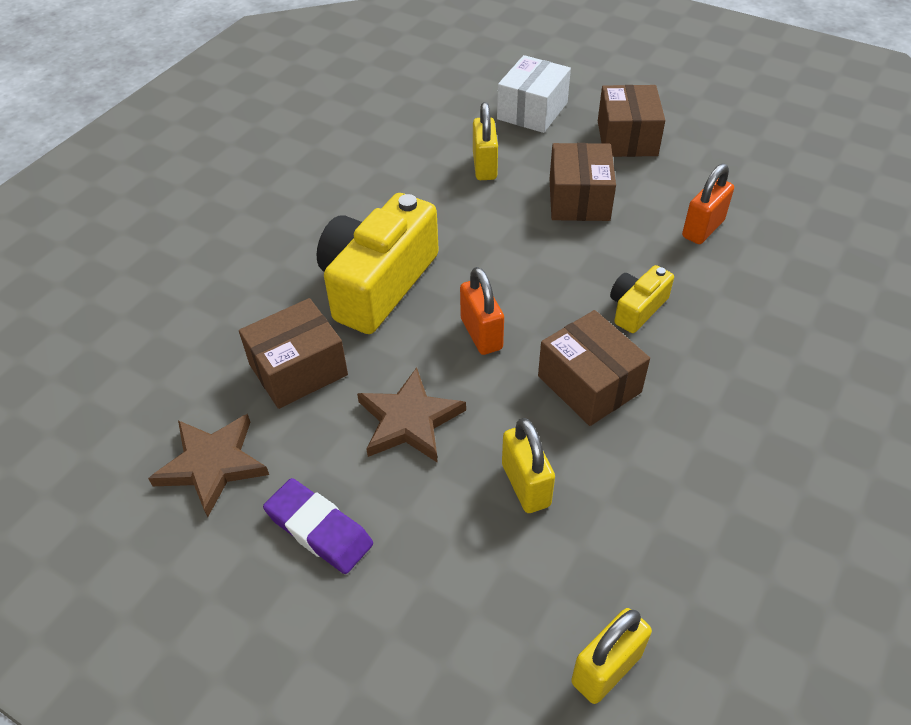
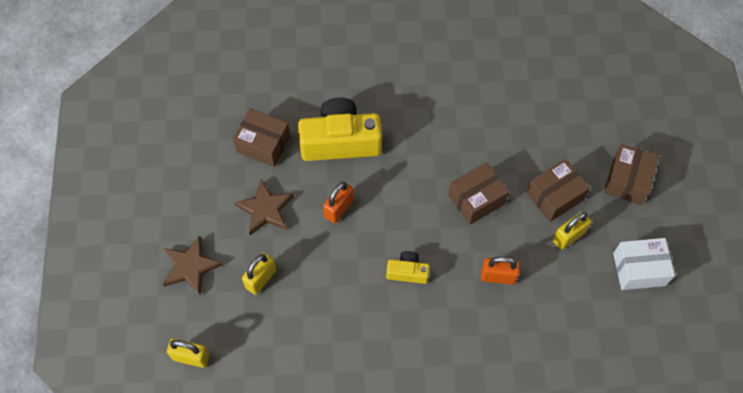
camera: 55 degrees right, 15 degrees up
(212, 464) = (192, 148): brown star -> brown star (190, 267)
(319, 529) = (187, 211): purple eraser -> none
(485, 166) = (469, 136): yellow padlock -> yellow padlock (568, 236)
(532, 111) = (542, 131): white box -> white box (639, 269)
(589, 384) = (339, 275): brown box -> brown box (627, 180)

